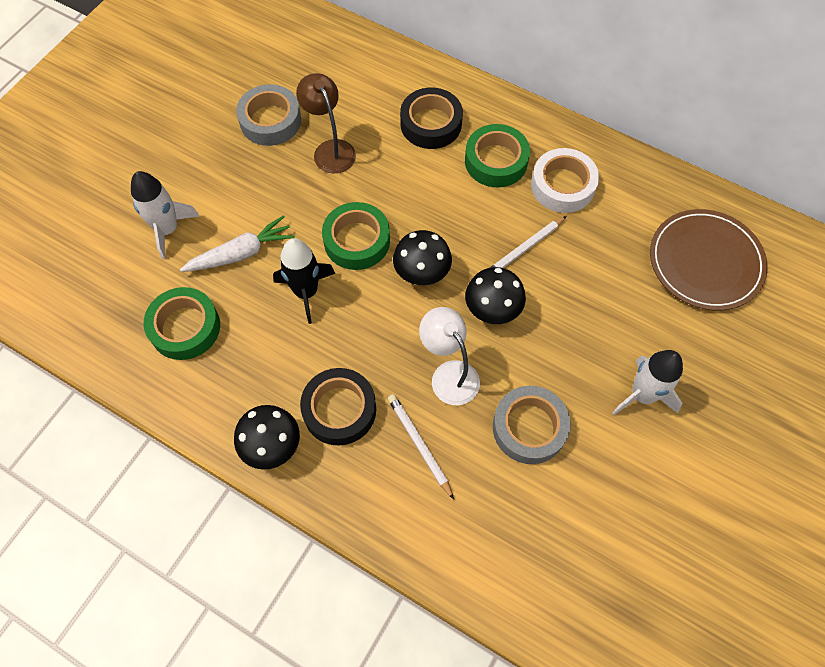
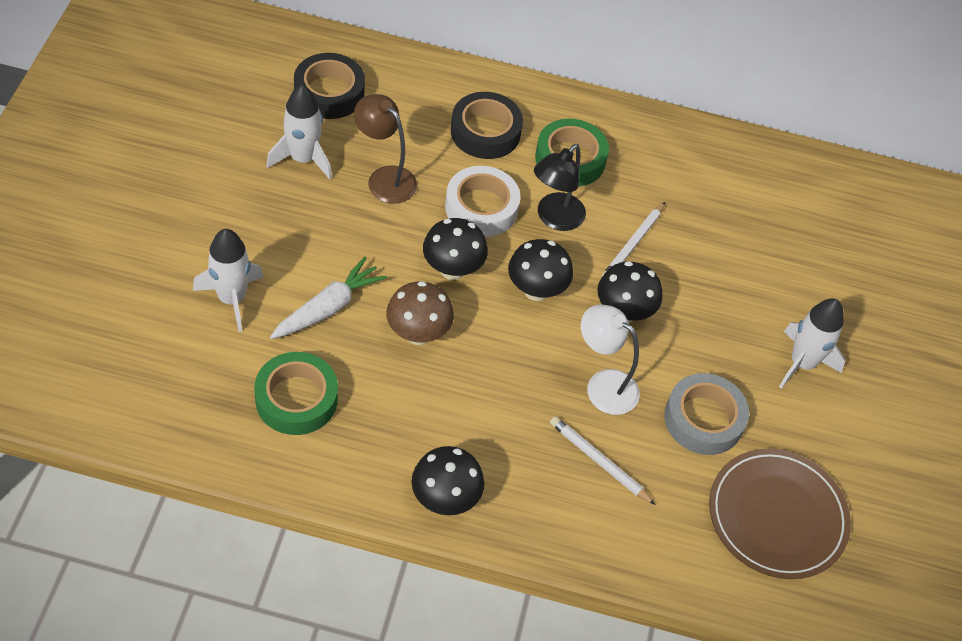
camera: 25 degrees left, 10 degrees down
(270, 121) = (303, 159): grey tape -> white rocket
(306, 292) = (418, 334): black rocket -> brown mushroom
(339, 410) = (502, 446): black tape -> black tape (329, 92)
(357, 241) = (452, 269): green tape -> black mushroom
(462, 212) = (554, 218): none -> black lamp
(562, 185) = (649, 172): white tape -> white tape (481, 207)
(705, 262) = (817, 222): brown plate -> brown plate (777, 516)

